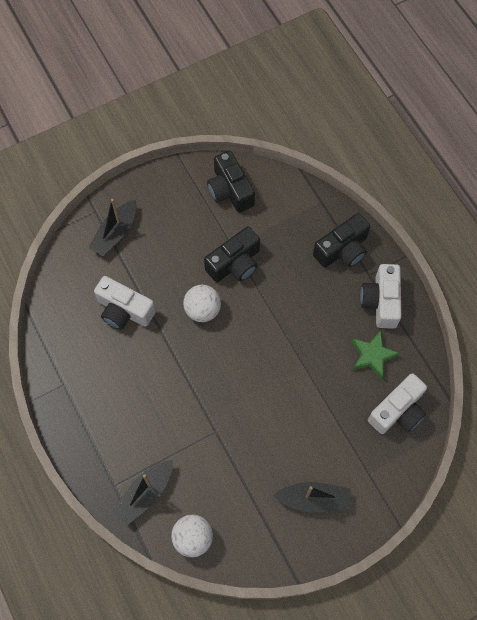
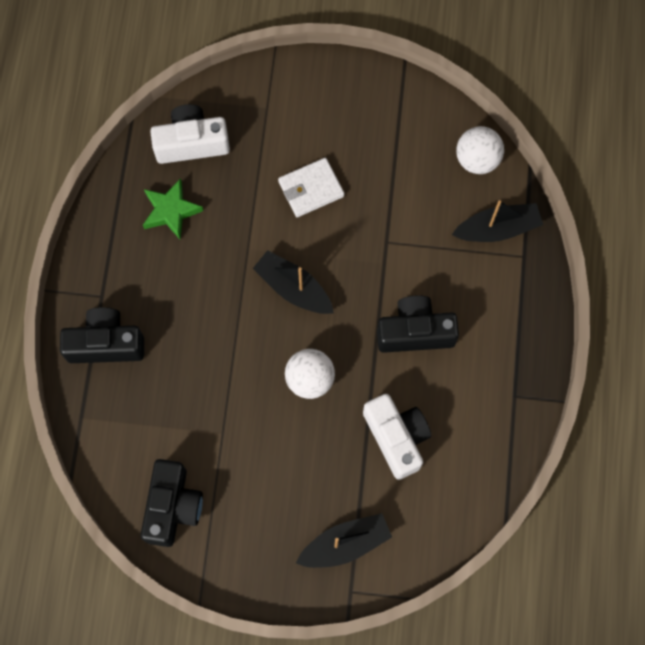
camera: 145 degrees left, 5 degrees up
(235, 263) = (235, 409): black camera -> black camera (415, 332)
(293, 434) = (311, 189): none -> white wallet
(314, 499) = (337, 119): black boat -> black boat (293, 288)
(381, 301) = (114, 259): white camera -> none

